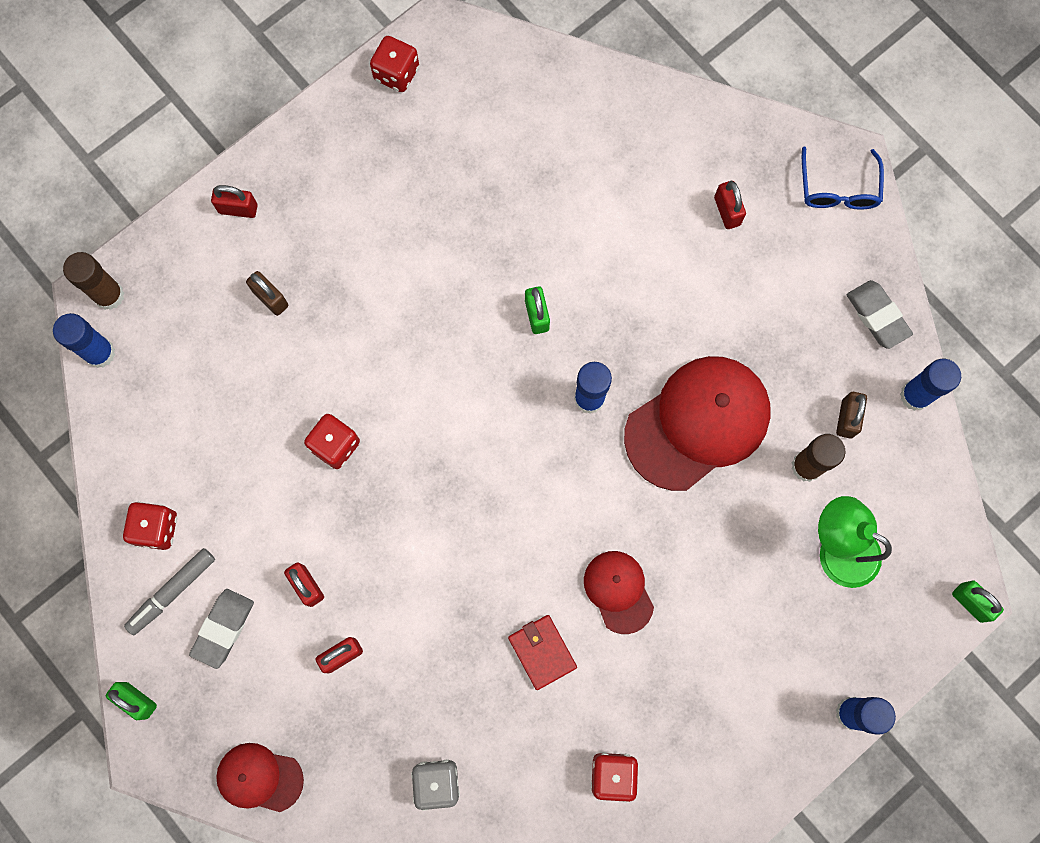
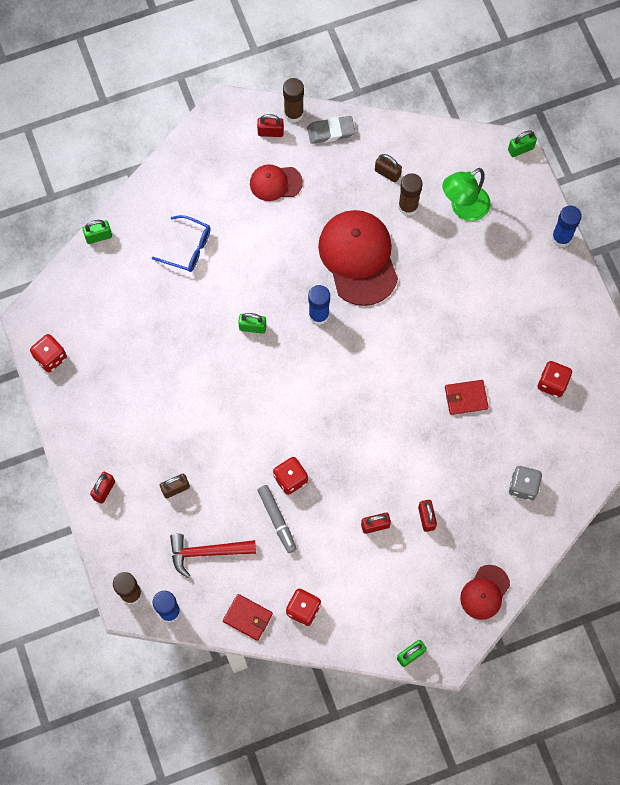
camera: 70 degrees left, 5 degrees down
(122, 458) = (247, 617): none -> red wallet
(172, 592) = (348, 611): grey marker -> grey marker (277, 520)
(195, 371) = (206, 552): none -> red hammer
(223, 628) = (383, 586): grey eraser -> none
(590, 68) = (98, 236): none -> green padlock
(618, 591) = (445, 341): red cap -> red cap (275, 183)
(727, 211) = (229, 191): red padlock -> red padlock (270, 132)
(838, 189) = (241, 122): blue glasses -> blue glasses (188, 248)
(882, 255) = (293, 113): none -> brown glue stick
(915, 395) = (388, 130): blue glue stick -> none

